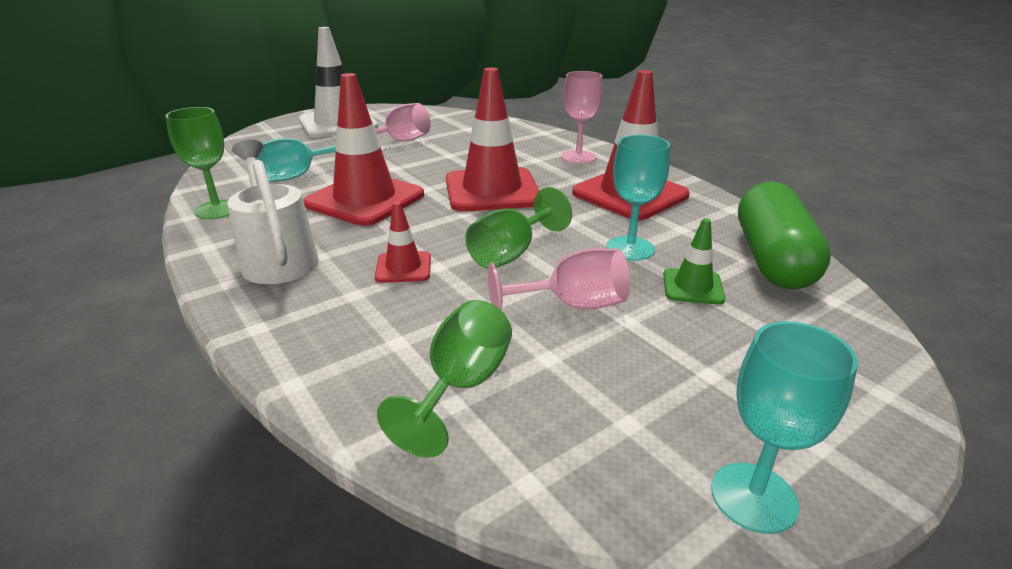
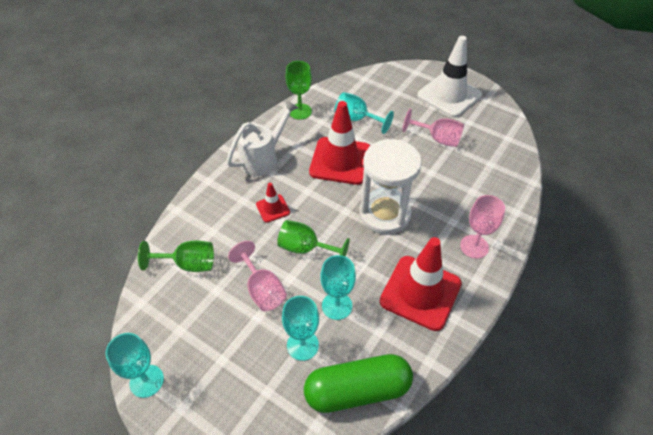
camera: 70 degrees right, 20 degrees up
(492, 190) = (384, 214): red traffic cone -> white hourglass
(692, 287) = (302, 345): green traffic cone -> turquoise goblet

